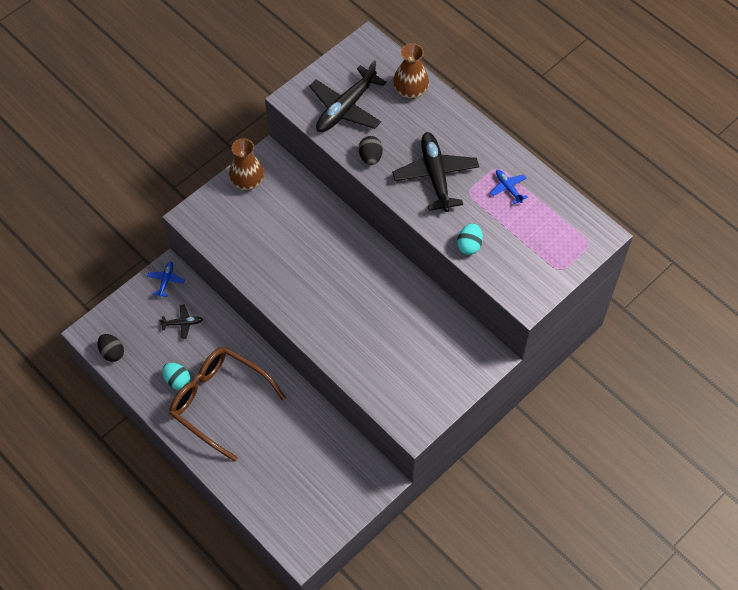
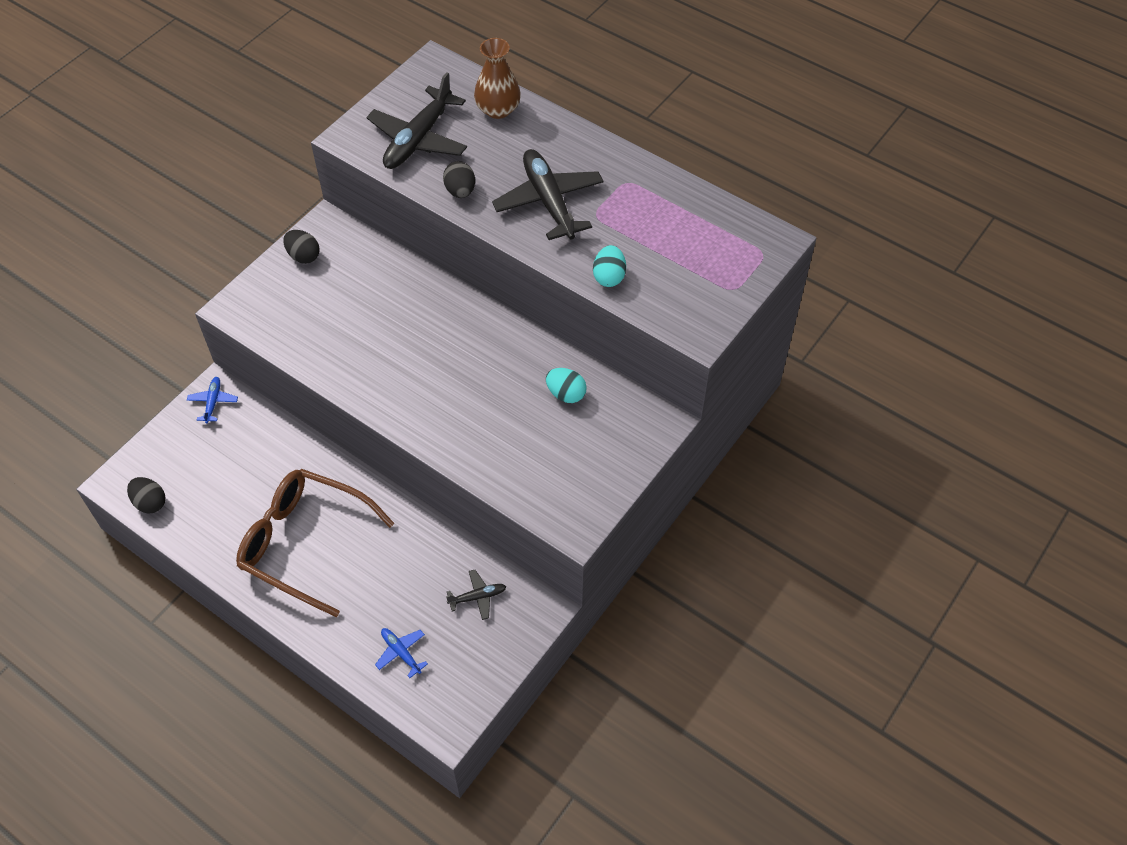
camera: 10 degrees left, 5 degrees down
(177, 380) = (244, 525): turquoise egg -> turquoise egg (566, 394)
(182, 323) = (242, 452): black plane -> black plane (477, 597)
(247, 181) = (303, 256): brown vase -> black egg
(508, 188) = (645, 203): blue plane -> blue plane (401, 652)

